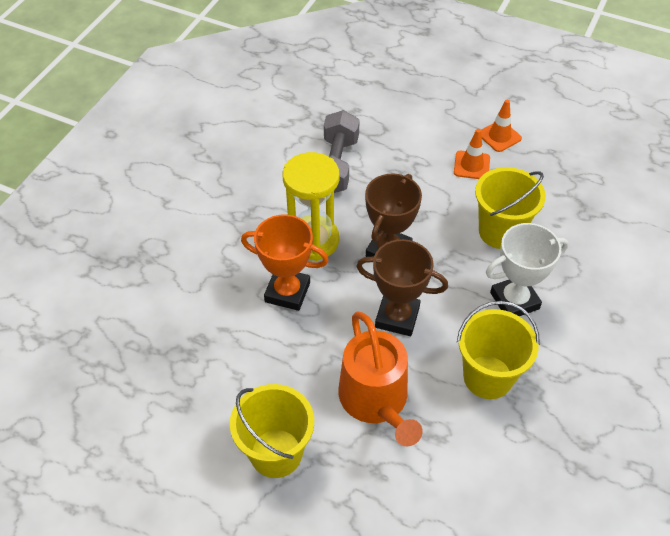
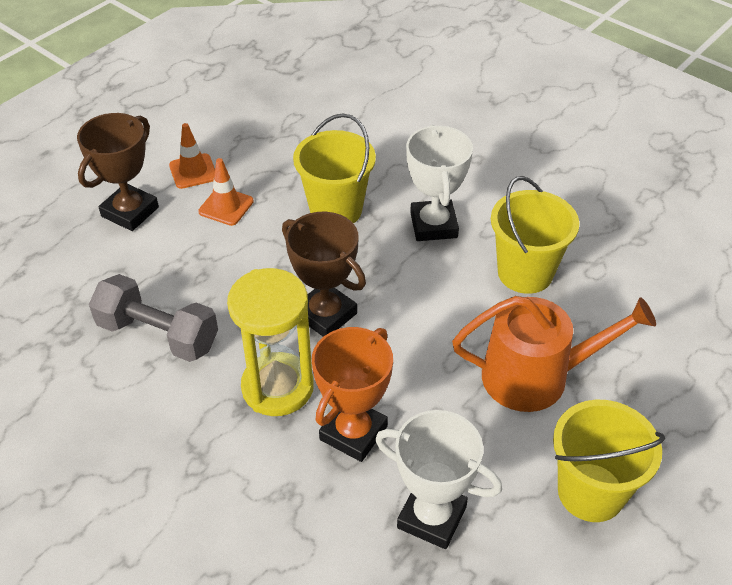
camera: 75 degrees left, 5 degrees down
(231, 352) = (432, 517): none -> white trophy
(397, 317) = (426, 330): brown trophy -> brown trophy (130, 212)

